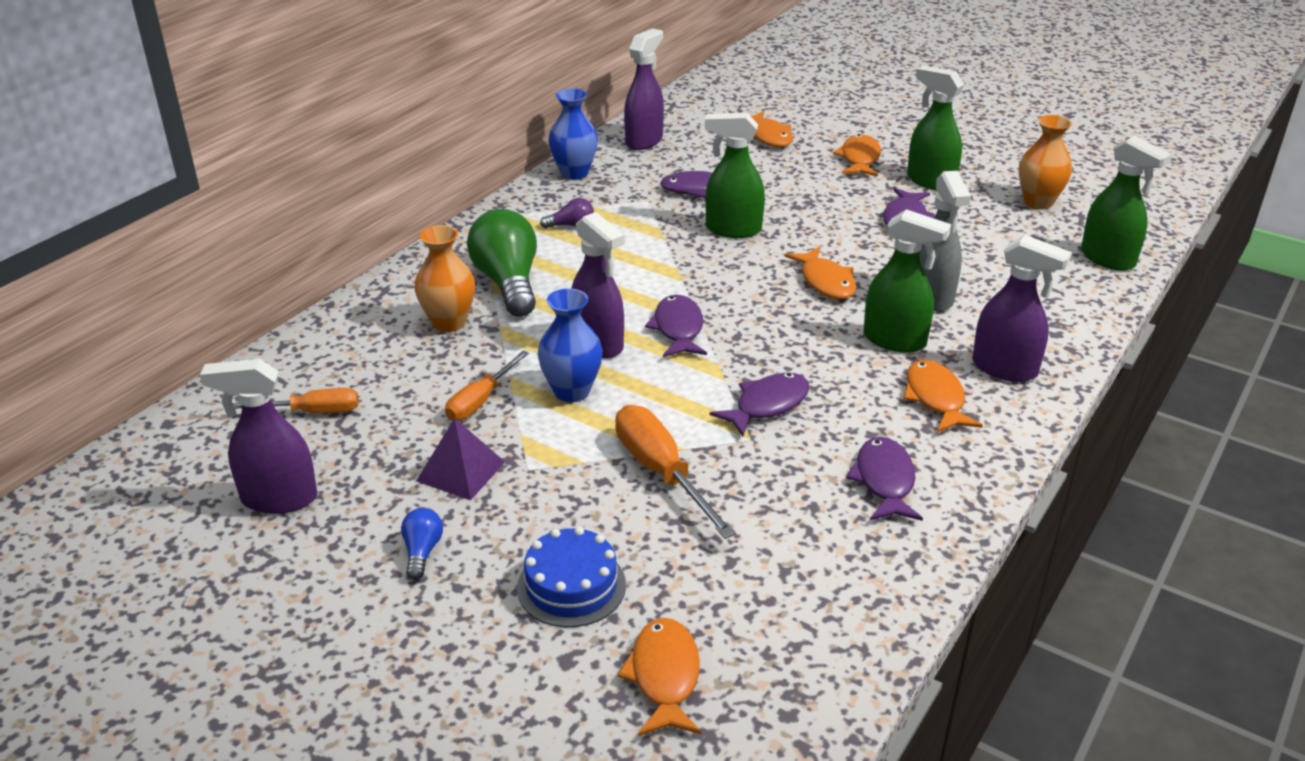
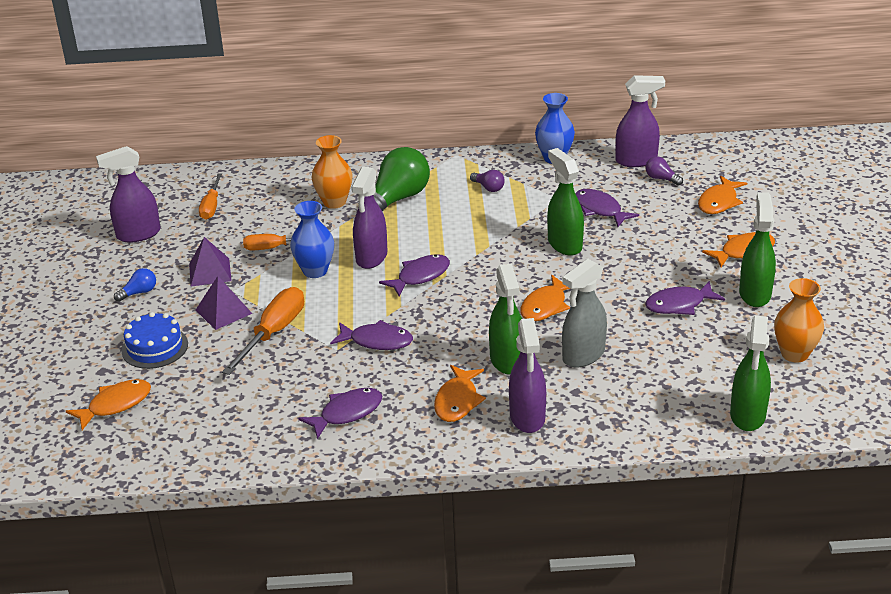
camera: 55 degrees right, 0 degrees up
(278, 499) = (138, 234): purple spray bottle -> purple spray bottle turned 75 degrees counterclockwise
(312, 412) = (211, 206): orange screwdriver -> orange screwdriver turned 45 degrees clockwise
(565, 494) = (223, 311): none -> purple pyramid
(692, 143) = (661, 179): none -> purple light bulb
(935, 398) = (457, 401): orange fish -> orange fish turned 150 degrees clockwise

